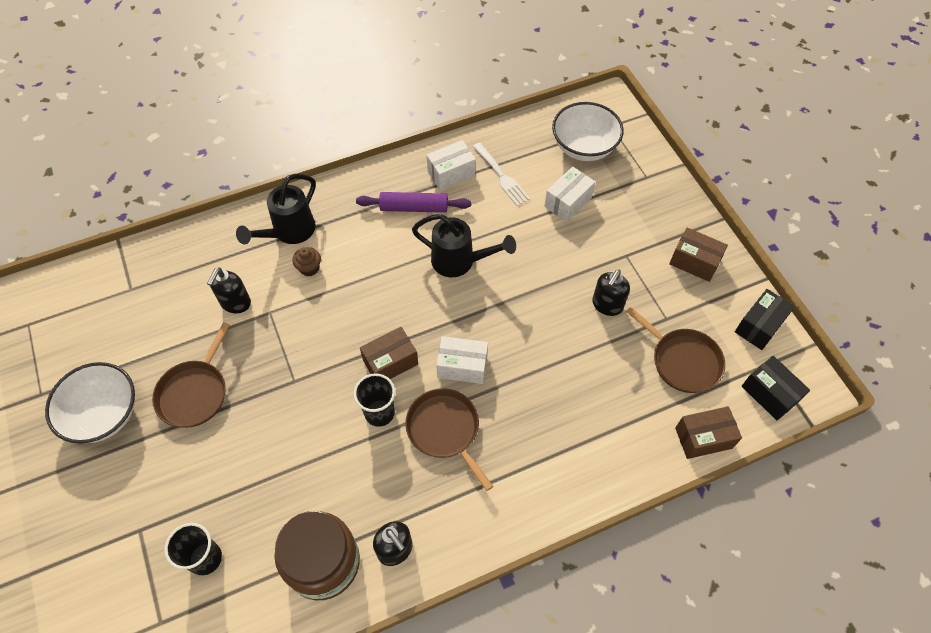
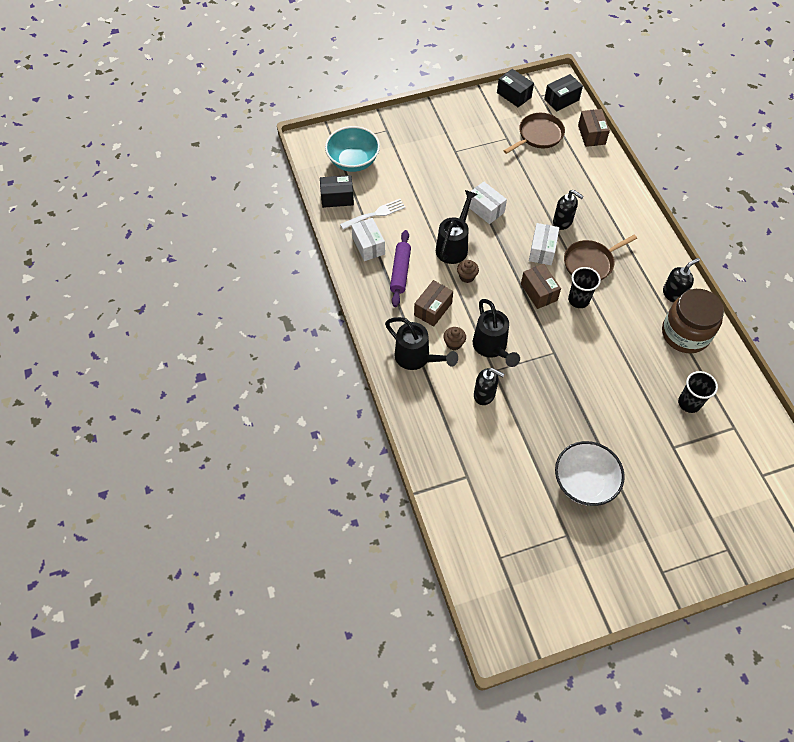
camera: 85 degrees left, 0 degrees up
(194, 393) = (564, 419): brown pan -> none
(302, 309) = (492, 348): none -> black watering can
(411, 278) = (467, 277): none -> brown cupcake
(521, 137) = (337, 198): none -> black box
(568, 202) = (405, 177): white box -> white box (485, 209)
(584, 147) = (353, 161): white bowl -> turquoise bowl
(607, 305) = (495, 167): black soap dispenser -> black soap dispenser (562, 222)
(694, 262) = (463, 117): brown box -> brown box (433, 309)

